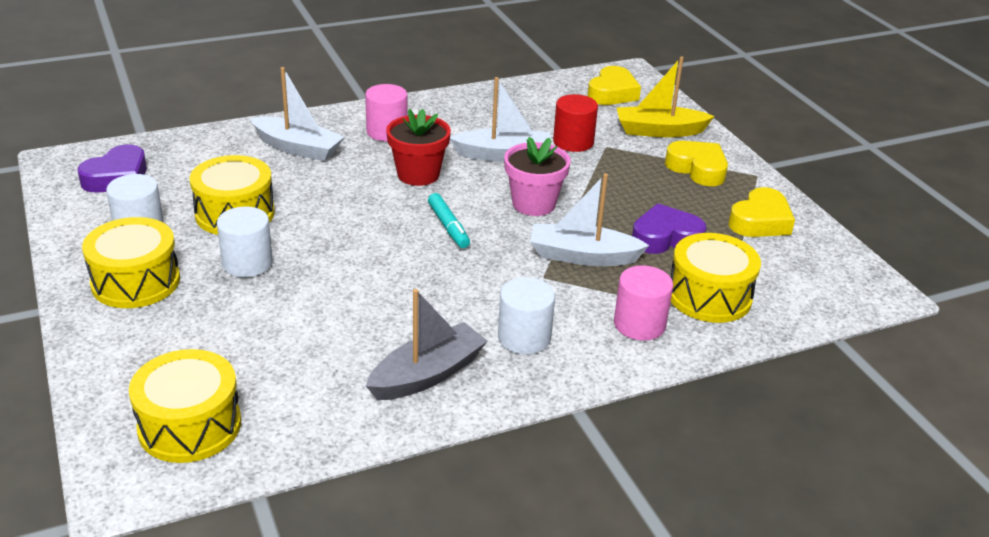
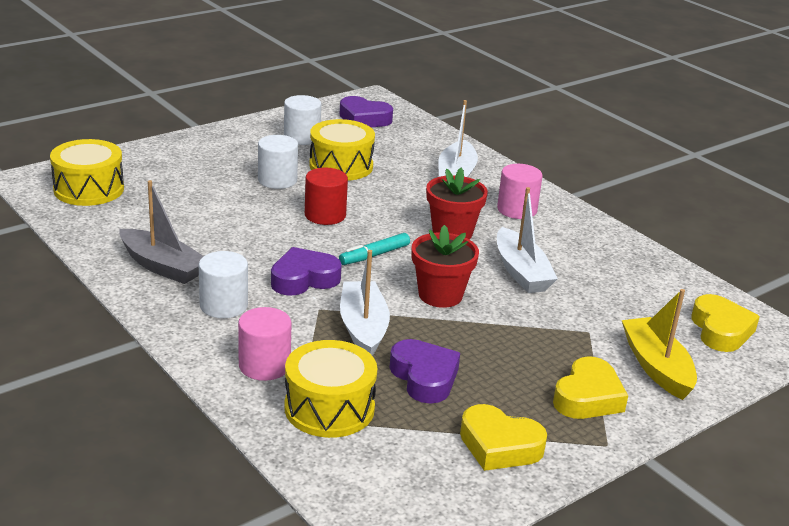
camera: 75 degrees right, 5 degrees down
(136, 281) = (237, 147): yellow drum -> none
(483, 277) = (304, 279): none -> purple heart
(533, 204) = (440, 295): pink flower pot -> red flower pot
(573, 142) = (581, 310): red cylinder -> red cylinder (325, 215)
(612, 93) = (720, 330): yellow heart -> yellow heart turned 105 degrees counterclockwise

